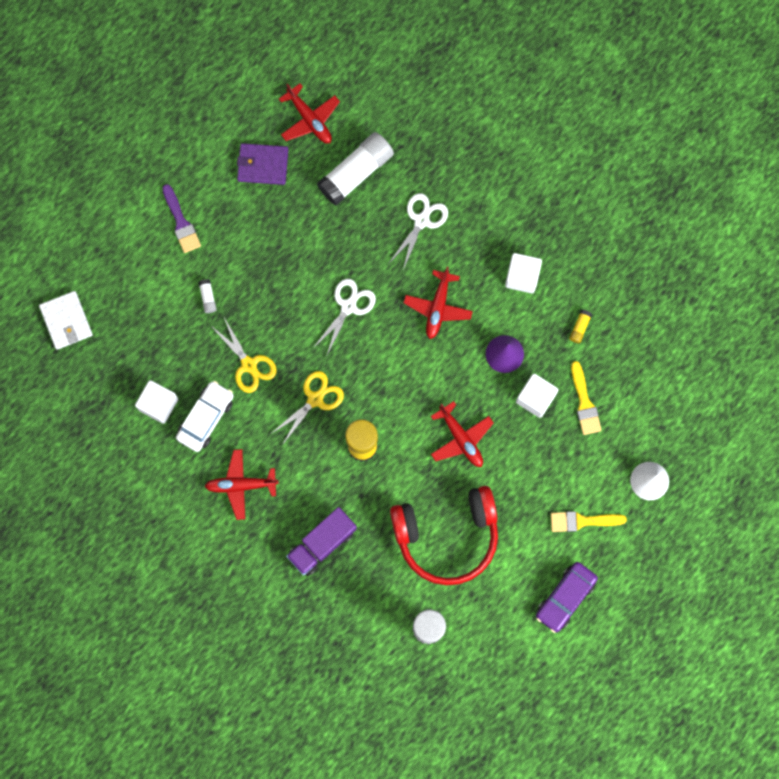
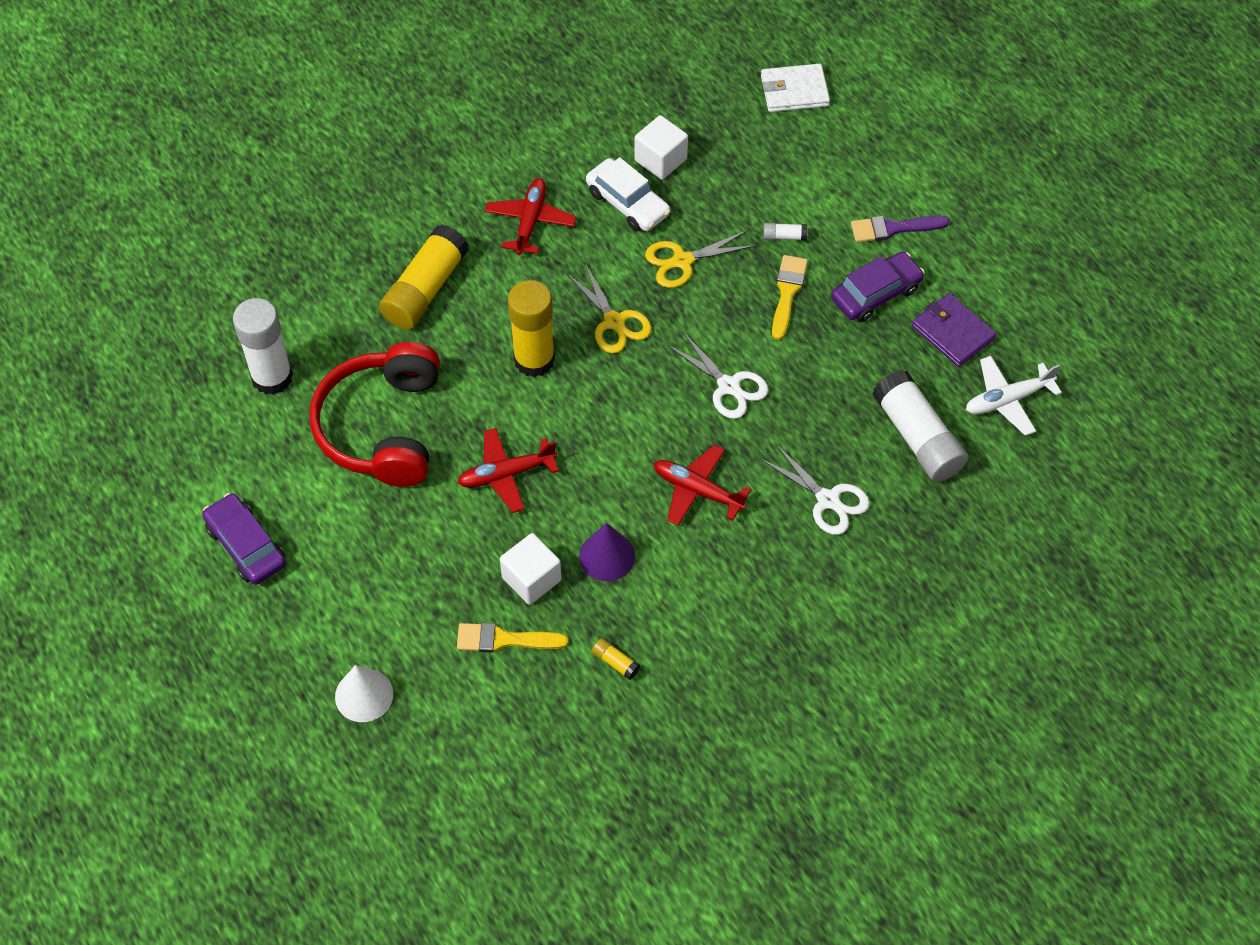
camera: 105 degrees right, 20 degrees down
(243, 223) = (876, 294): none -> purple car
(262, 165) = (952, 332): purple wallet -> purple wallet turned 60 degrees counterclockwise
(310, 119) = (1007, 400): red plane -> white plane
(322, 543) = (425, 289): purple truck -> yellow glue stick
(522, 276) = (712, 606): white cube -> none
(582, 521) = (340, 593): yellow brush -> yellow brush (787, 293)

